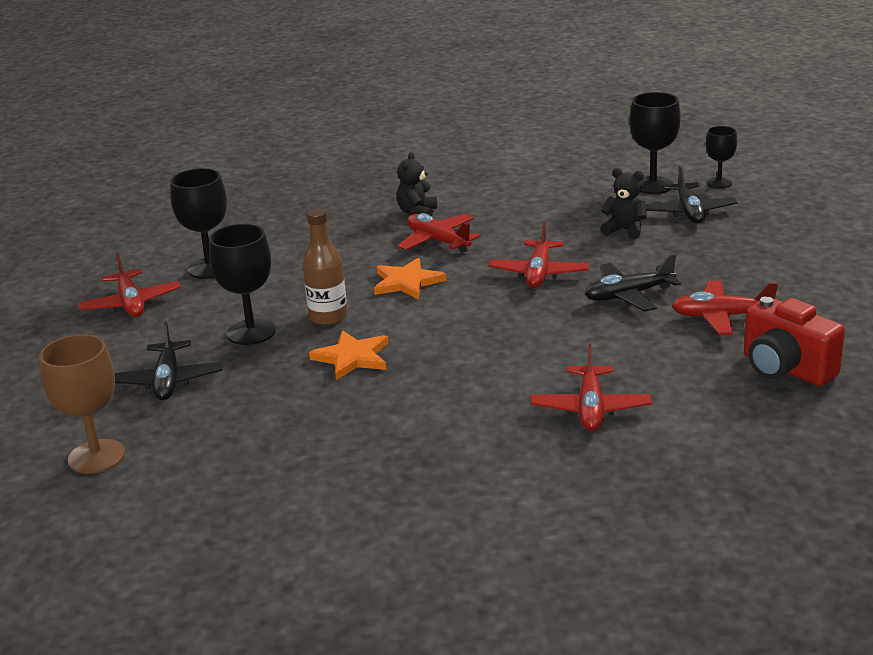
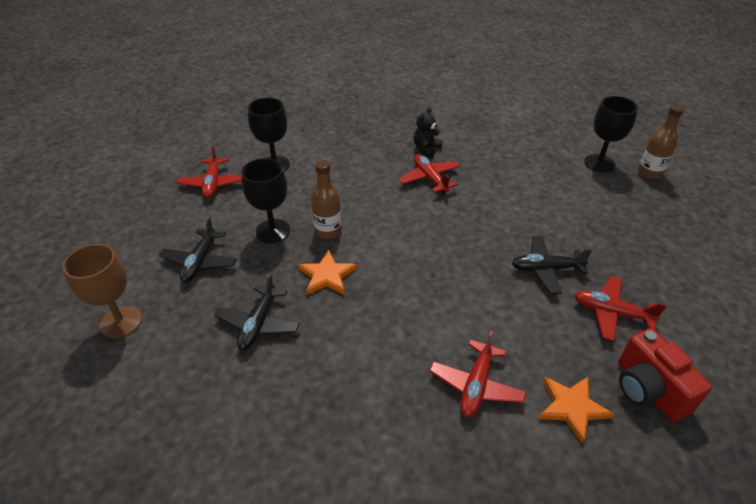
camera: 15 degrees right, 15 degrees up
(407, 282) = (393, 212): orange star -> orange star (572, 407)
(539, 273) = (488, 228): red plane -> none
(625, 230) = (565, 202): black teddy bear -> none
(689, 212) = (618, 196): black plane -> black plane (258, 323)
(719, 183) = (649, 172): black goblet -> brown bottle

